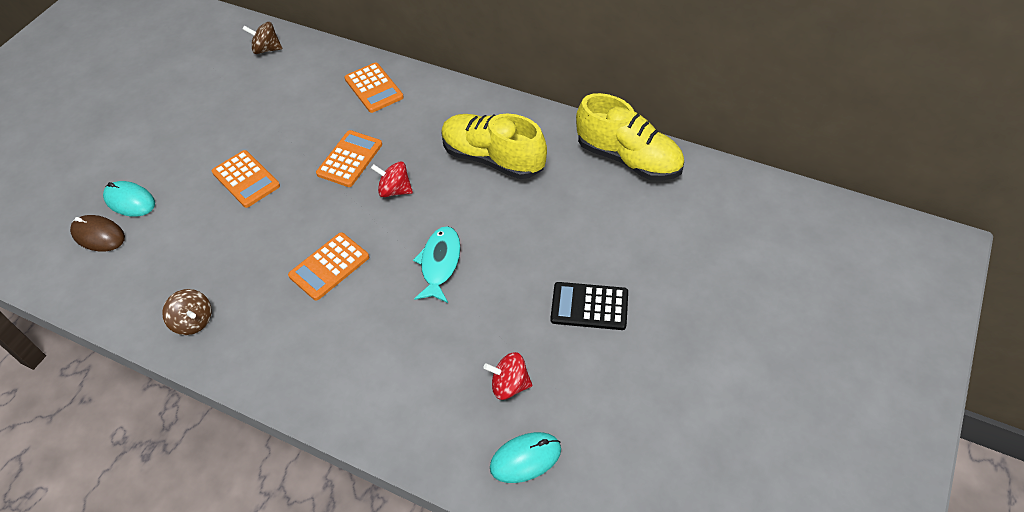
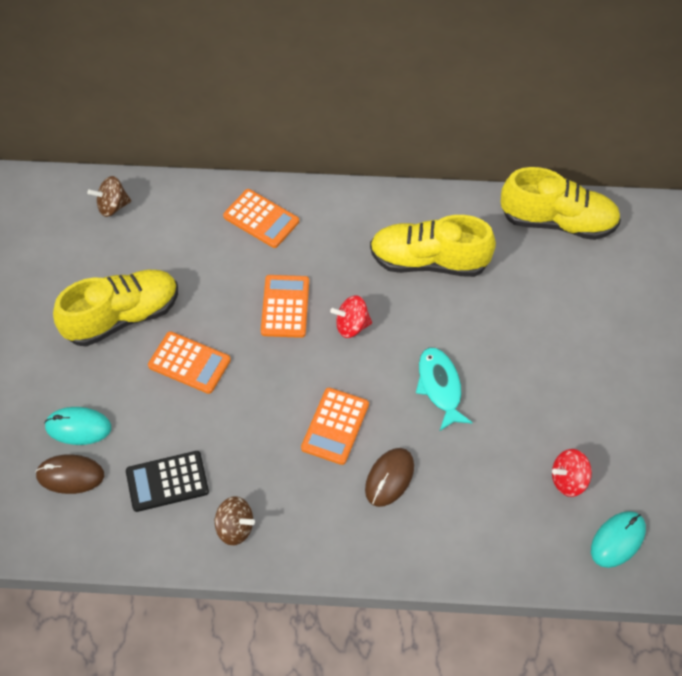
camera: 25 degrees left, 5 degrees up
(219, 130) = (122, 317): none -> yellow shoe
(348, 325) = (389, 478): none -> brown mouse
(589, 306) = (599, 382): black calculator -> black calculator (167, 481)

